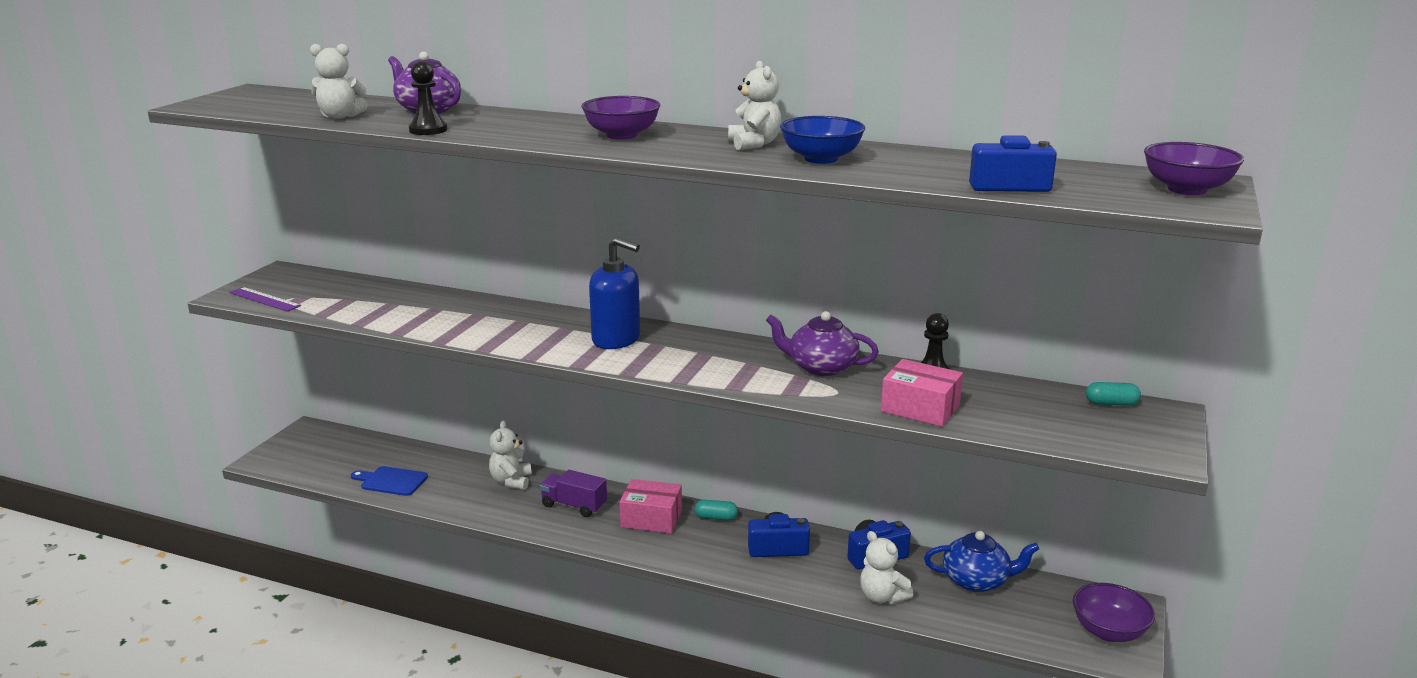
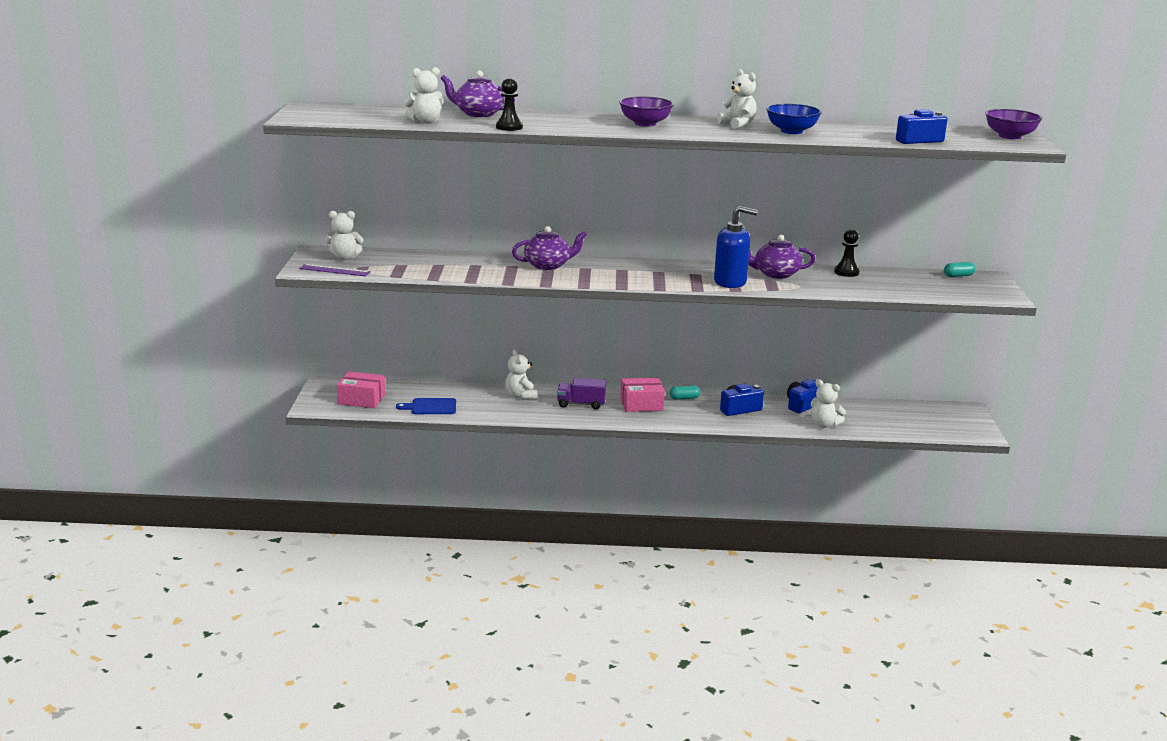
camera: 20 degrees left, 0 degrees up
(299, 283) = (344, 257): none -> white teddy bear
(524, 319) = (548, 265): none -> purple teapot
(616, 340) = (627, 271): blue soap dispenser -> blue soap dispenser (730, 282)
(920, 408) = (855, 289): pink box -> pink box (361, 399)
(977, 581) = (873, 409): blue teapot -> none
(1109, 631) = (964, 423): purple bowl -> none

